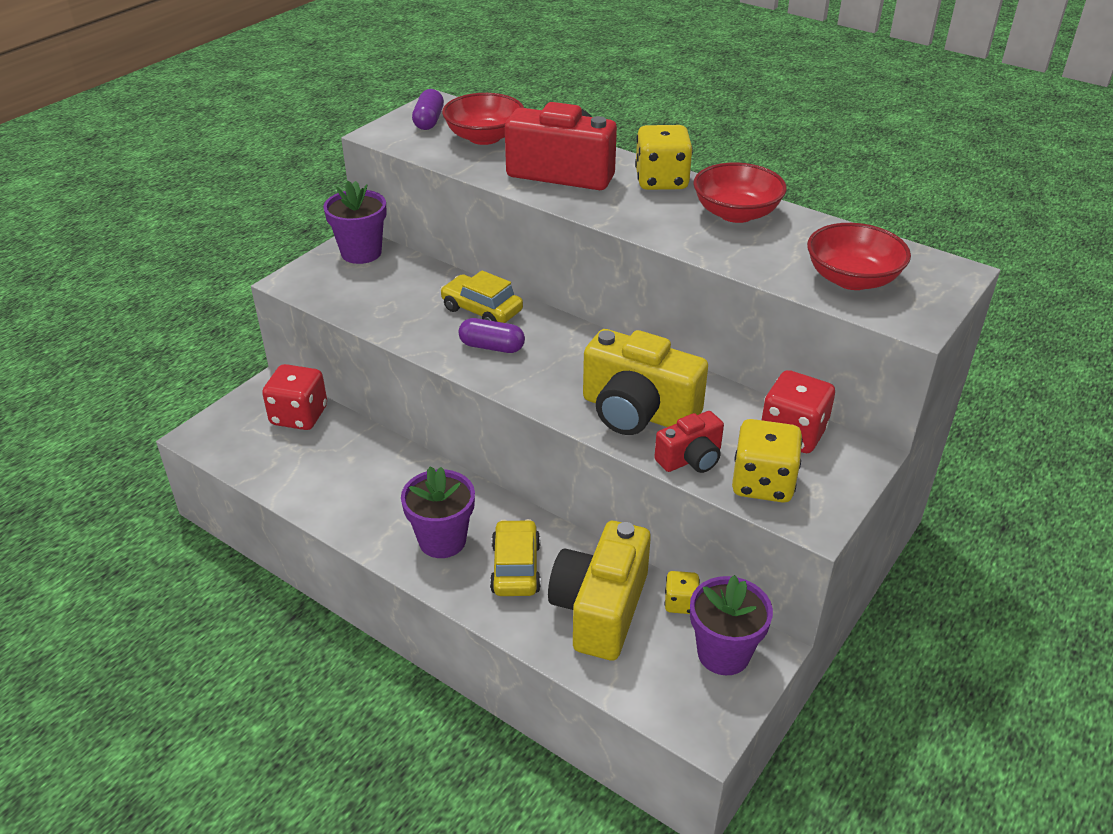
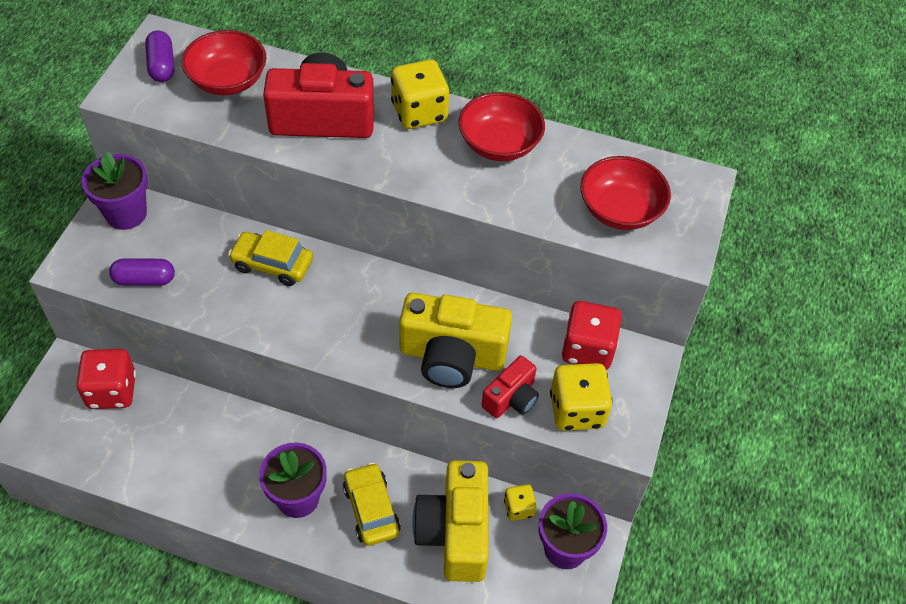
camera: 20 degrees left, 15 degrees up
(492, 347) = (297, 308): purple capsule -> purple capsule (144, 280)

